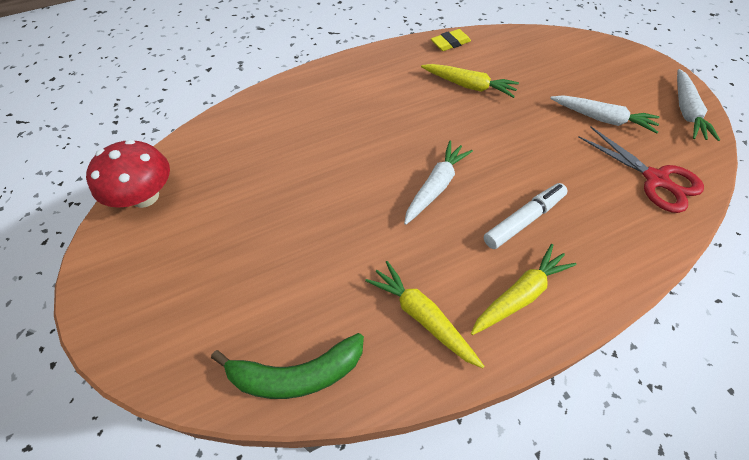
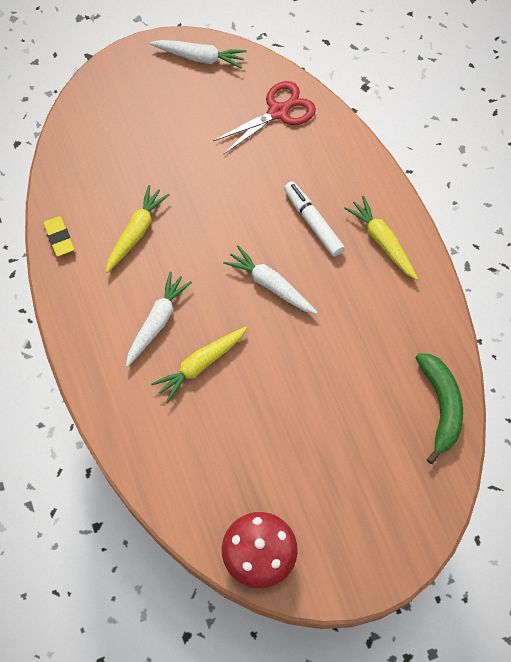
camera: 85 degrees left, 10 degrees up
(422, 317) = (398, 313): yellow carrot -> yellow carrot (201, 365)
(602, 119) = (201, 127): white carrot -> white carrot (157, 322)

